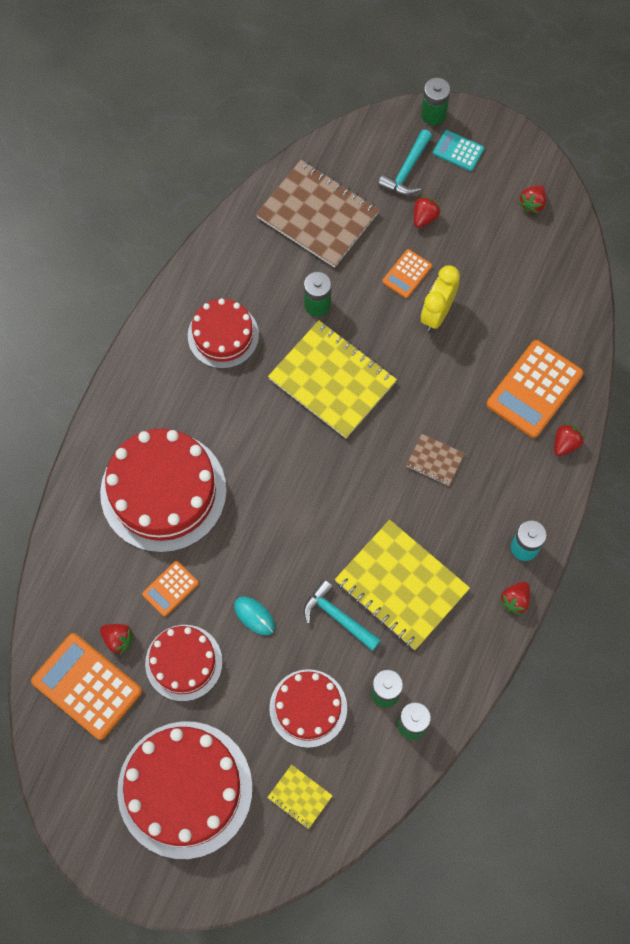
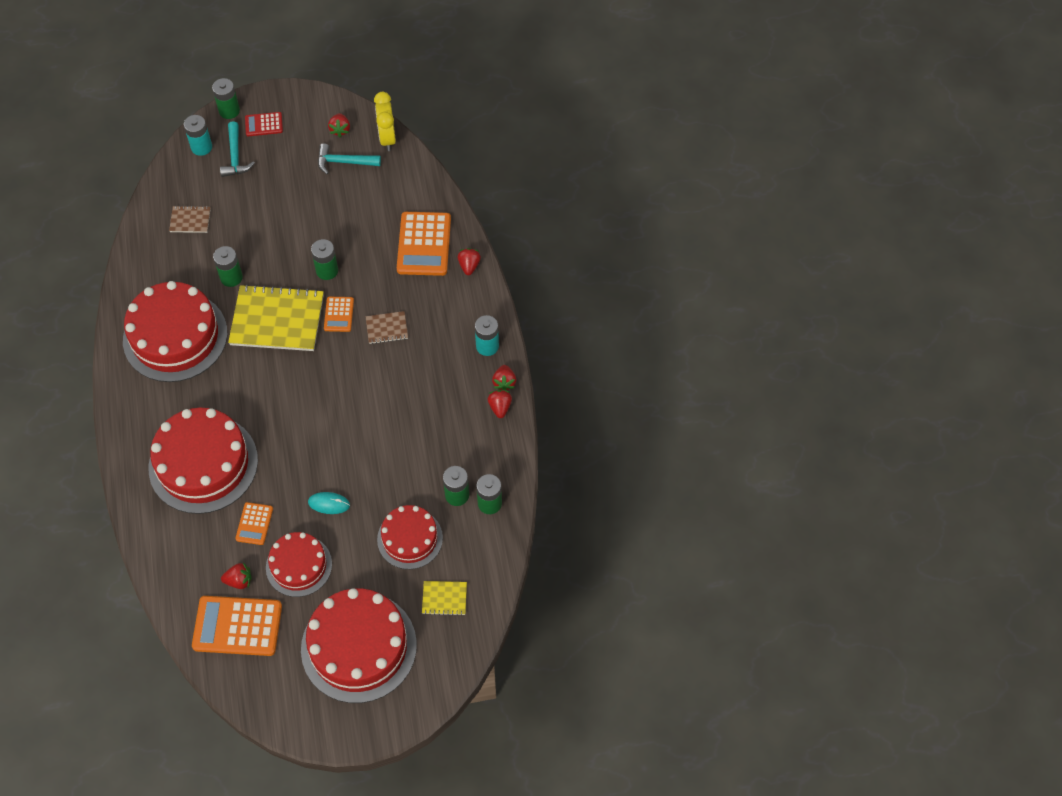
camera: 35 degrees left, 10 degrees down
(223, 335) = (175, 336): red cake -> red cake, size x1.70
(317, 215) = (190, 220): brown notebook -> brown notebook, size x0.46
(338, 617) = (389, 468): turquoise hammer -> turquoise hammer (344, 162)
(380, 139) = (201, 147): none -> turquoise battery
(401, 586) = (420, 421): yellow notebook -> none
(407, 274) = (282, 222): orange calculator -> orange calculator (339, 314)
(416, 357) = (327, 271): none -> green battery
(424, 217) = (269, 179): red strawberry -> red strawberry (500, 407)
(437, 313) = (322, 235): yellow clock -> yellow clock (387, 138)
(458, 151) = (264, 124): turquoise calculator -> red calculator

